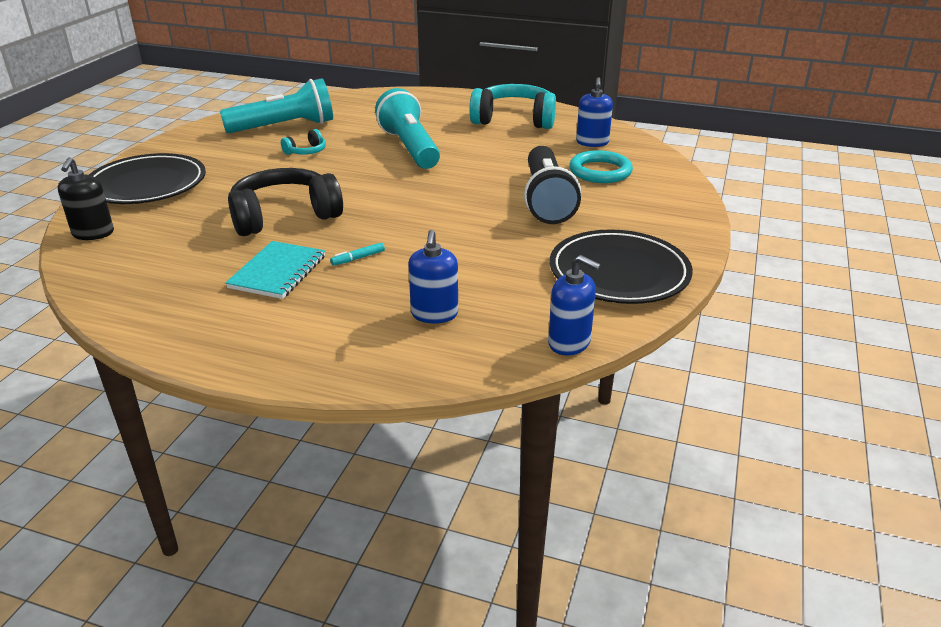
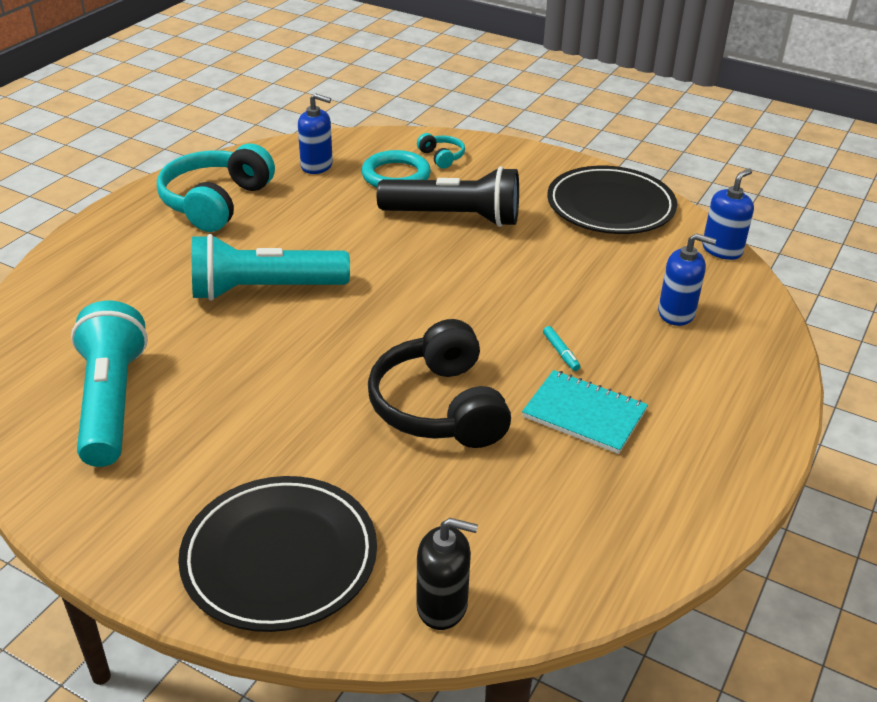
camera: 80 degrees left, 5 degrees up
(306, 151) = (228, 381): turquoise headphones -> turquoise headphones (442, 157)

